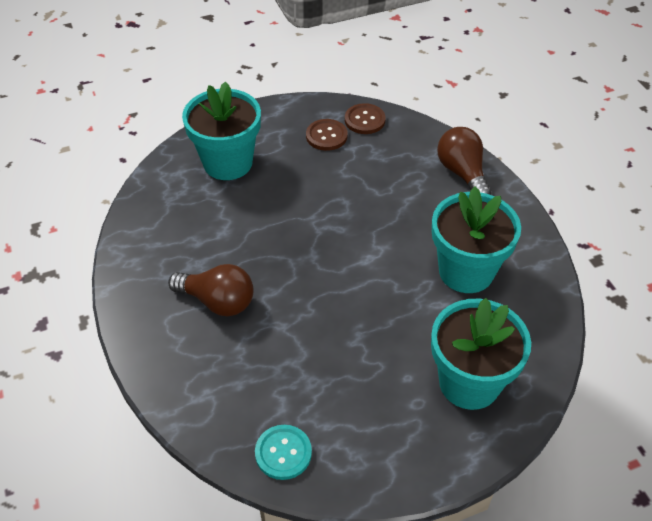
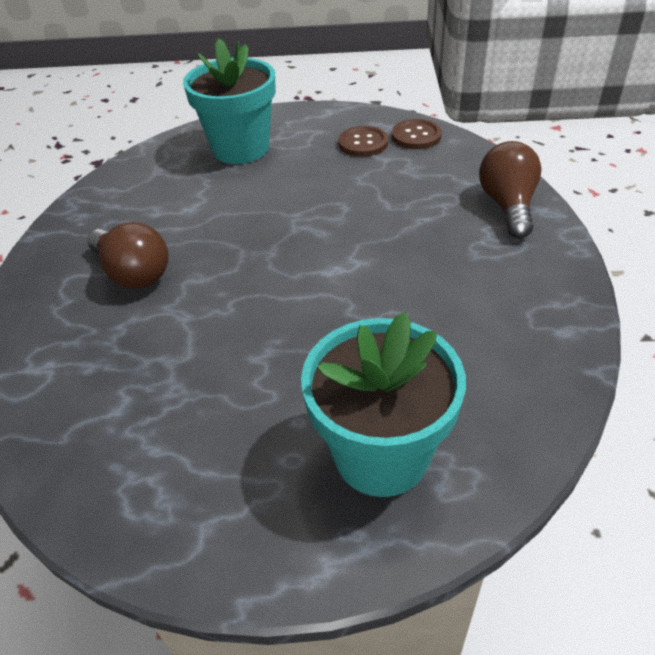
camera: 25 degrees right, 5 degrees down
(283, 453) = (79, 466): turquoise button -> none
(466, 271) = (454, 313): turquoise flower pot -> none

